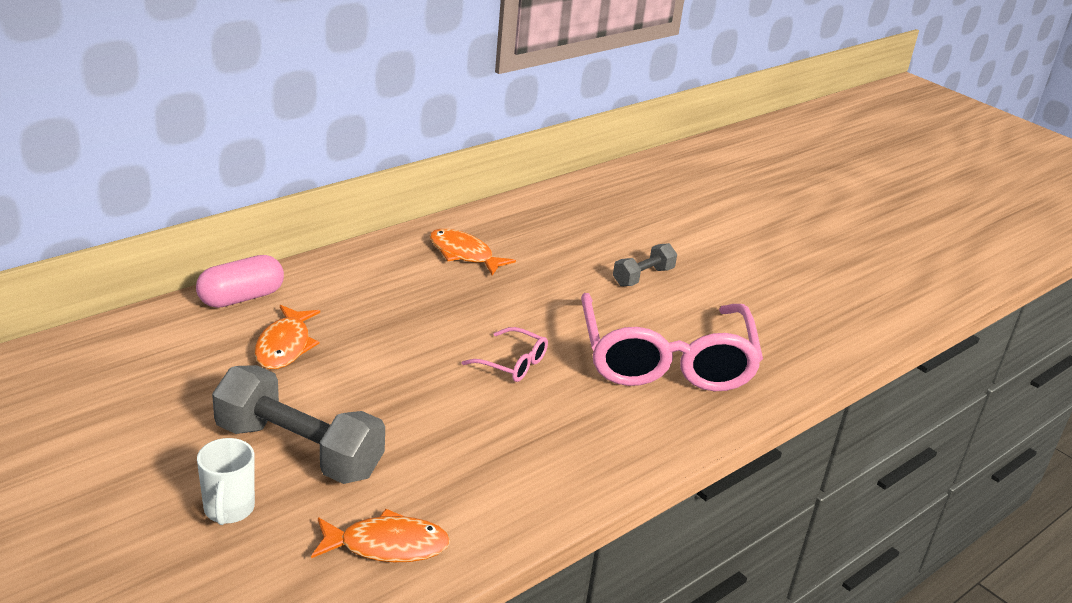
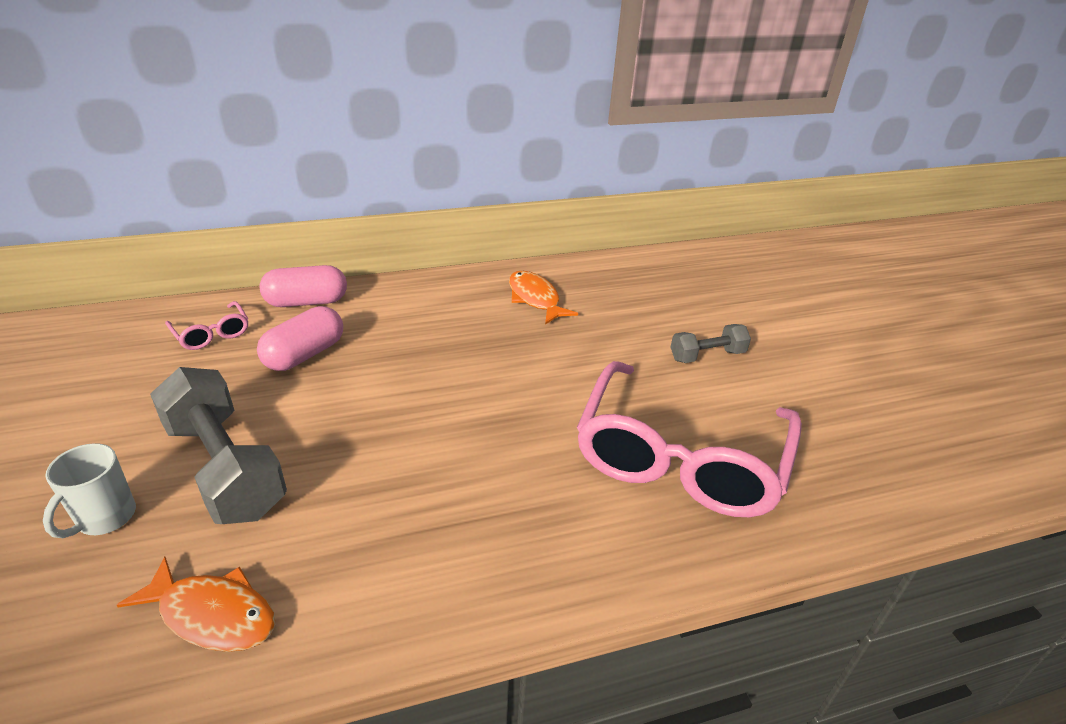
camera: 25 degrees right, 5 degrees up
(285, 346) = (305, 354): orange fish -> pink capsule
(513, 364) = (507, 423): pink glasses -> pink glasses (212, 334)

